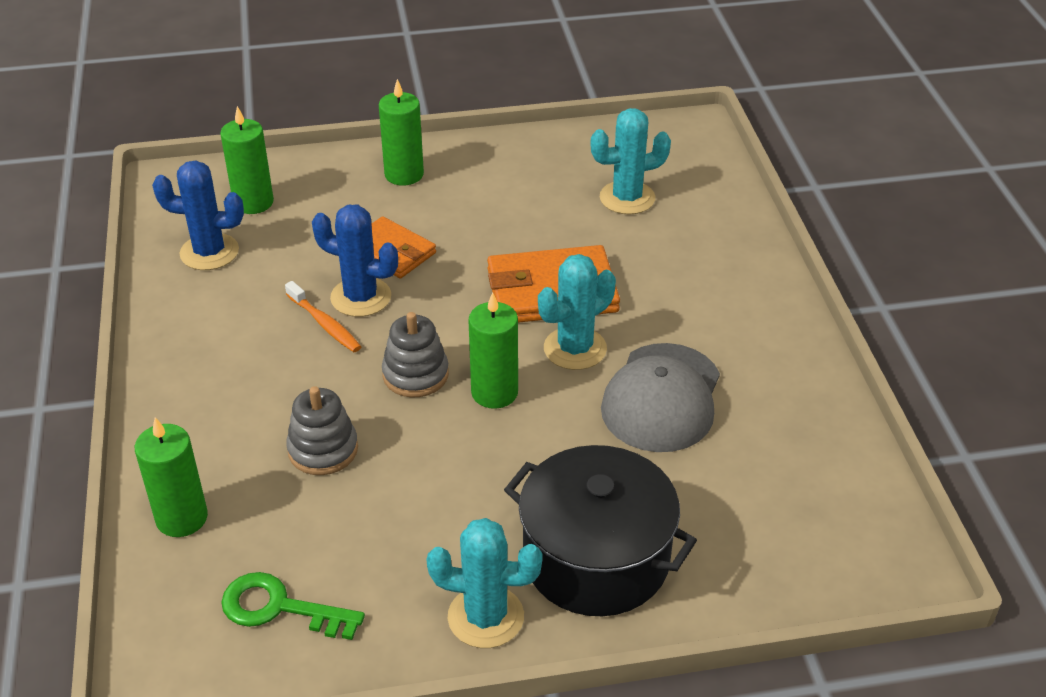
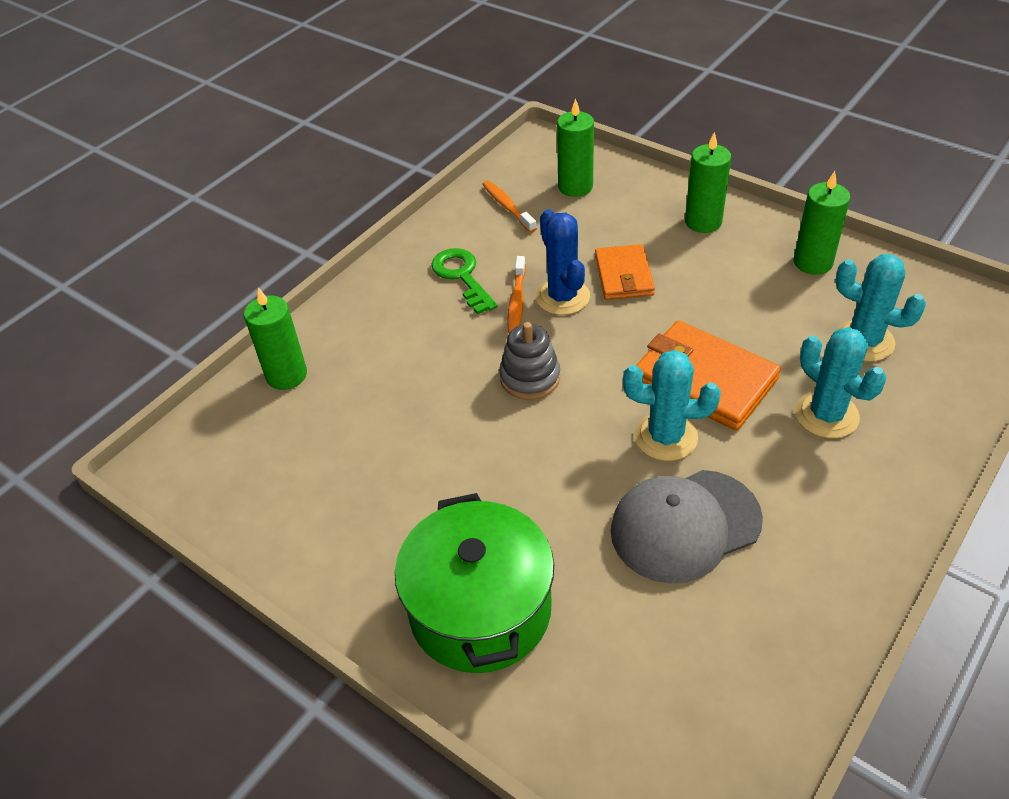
camera: 50 degrees right, 5 degrees up
(209, 252) = (507, 207): blue cactus -> orange toothbrush
(280, 608) = (264, 476): green key -> green key (462, 276)
(323, 449) = (411, 389): grey stacking toy -> none
(485, 617) = (362, 587): turquoise cactus -> turquoise cactus (826, 415)
(494, 392) = (566, 429): green candle -> green candle (813, 262)
(596, 559) = (480, 609): black pot -> green pot

